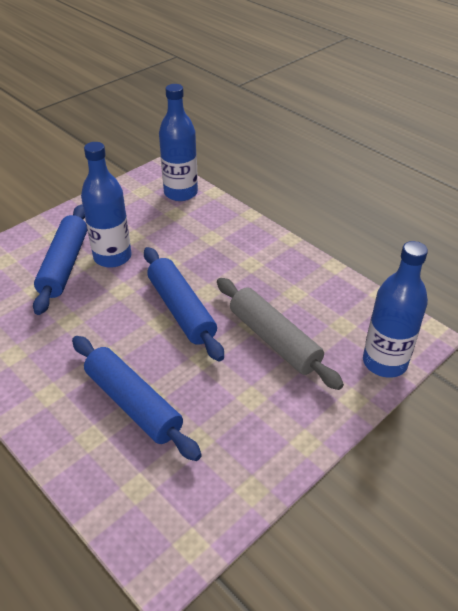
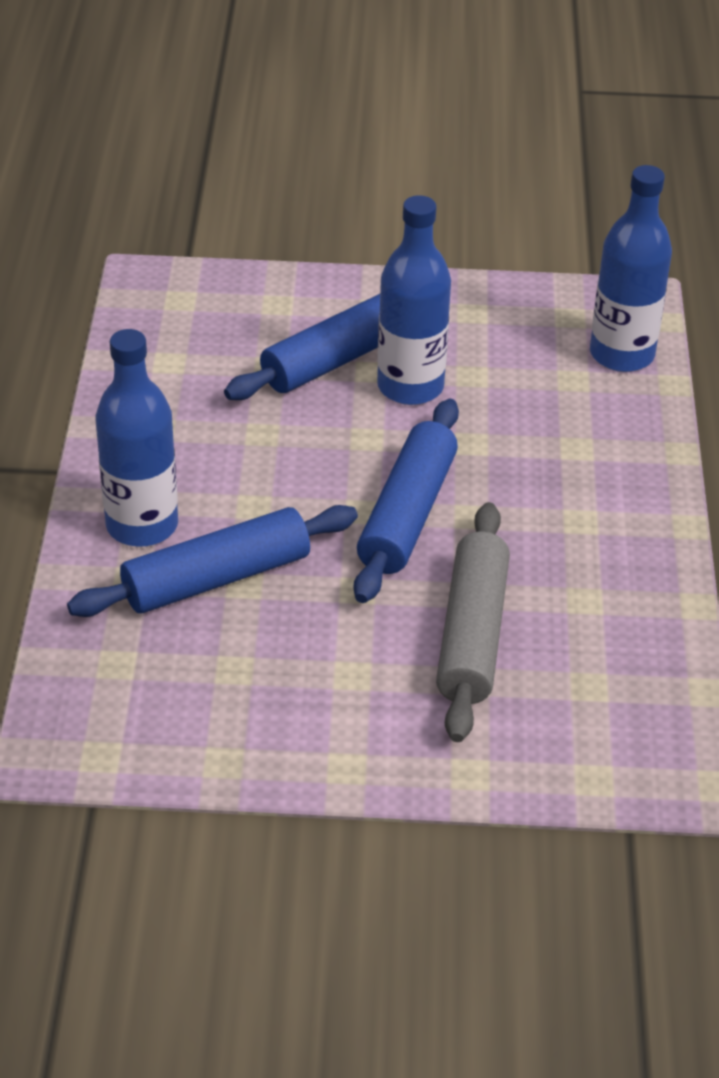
camera: 45 degrees right, 0 degrees up
(134, 403) = (216, 578): blue rolling pin -> blue rolling pin turned 60 degrees clockwise
(384, 362) = (576, 768): blue bottle -> blue bottle (142, 525)

